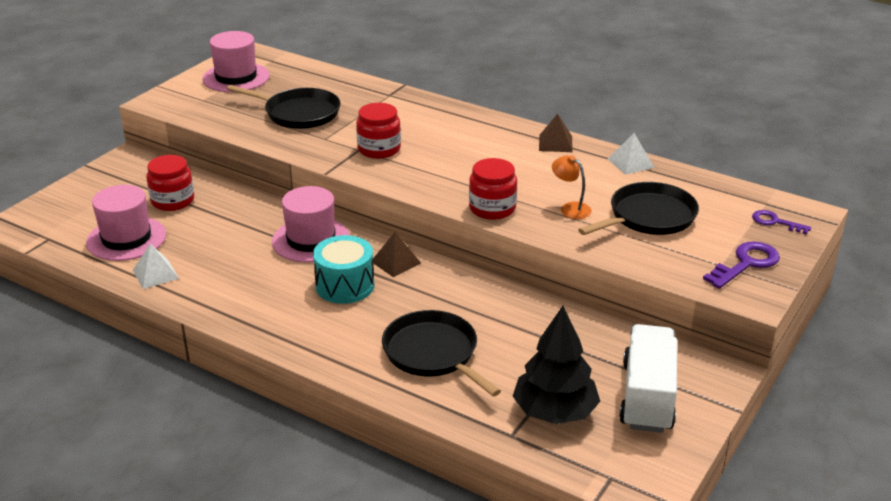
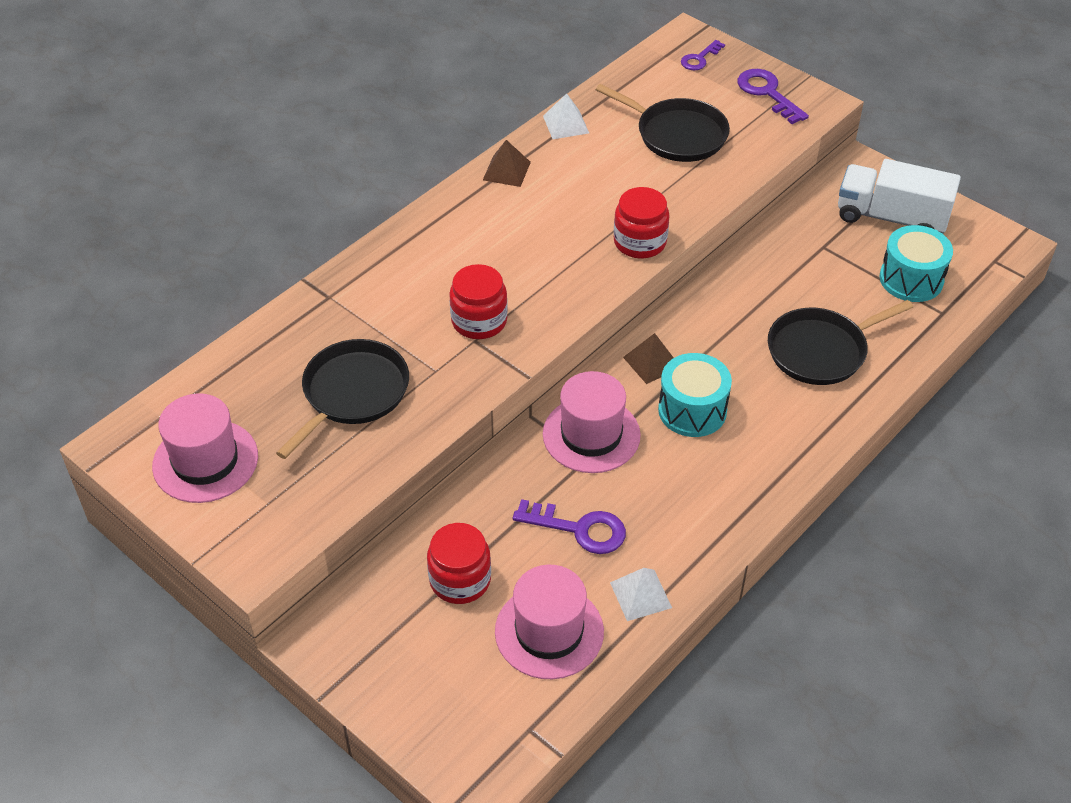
camera: 80 degrees left, 15 degrees up
(217, 243) = (579, 529): none -> purple key
(554, 412) = (911, 279): black tree -> turquoise drum
(570, 208) = (650, 184): orange lamp -> none
(648, 217) = (677, 134): black pan -> black pan turned 150 degrees clockwise

